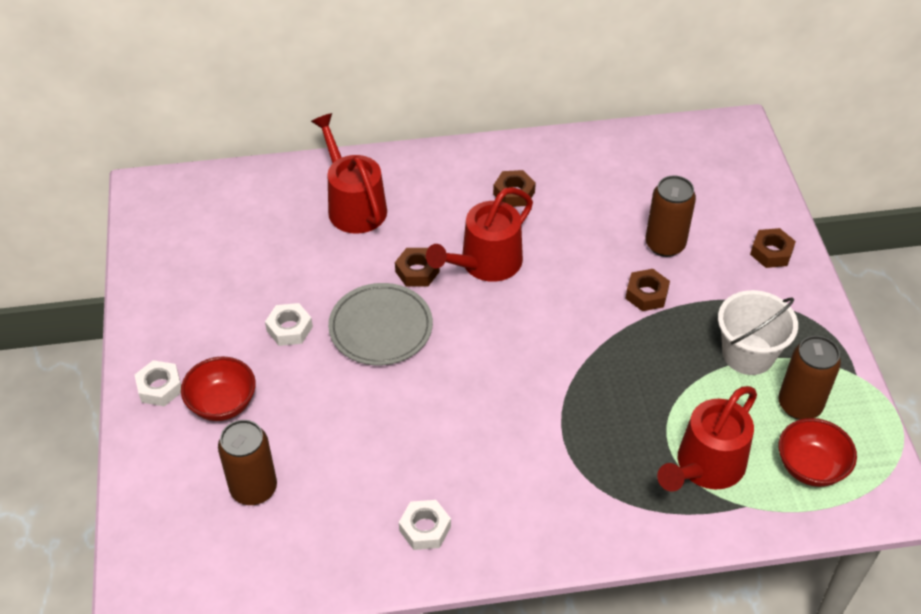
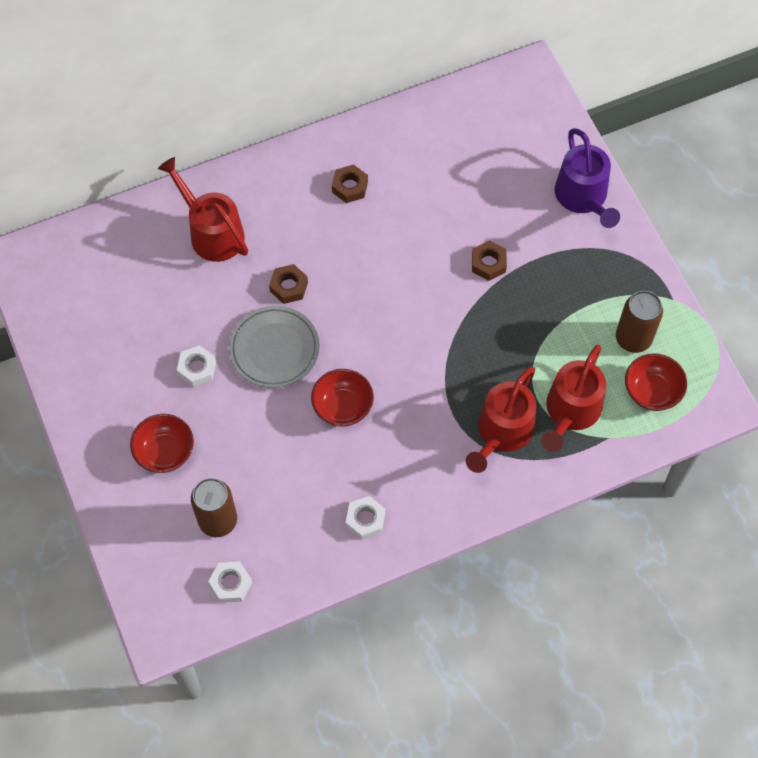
camera: 15 degrees left, 15 degrees up
(160, 387) = (106, 450): white nut -> white nut (230, 584)
(437, 402) = (343, 407): none -> red bowl
(485, 263) = (345, 265): red watering can -> red watering can (502, 432)
(665, 244) = (492, 210): brown can -> none
(748, 354) = (583, 301): white bucket -> none
(771, 252) = (583, 197): brown nut -> purple watering can

